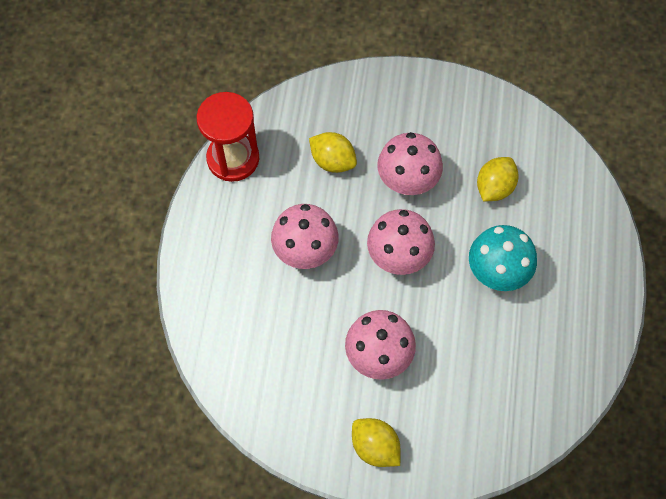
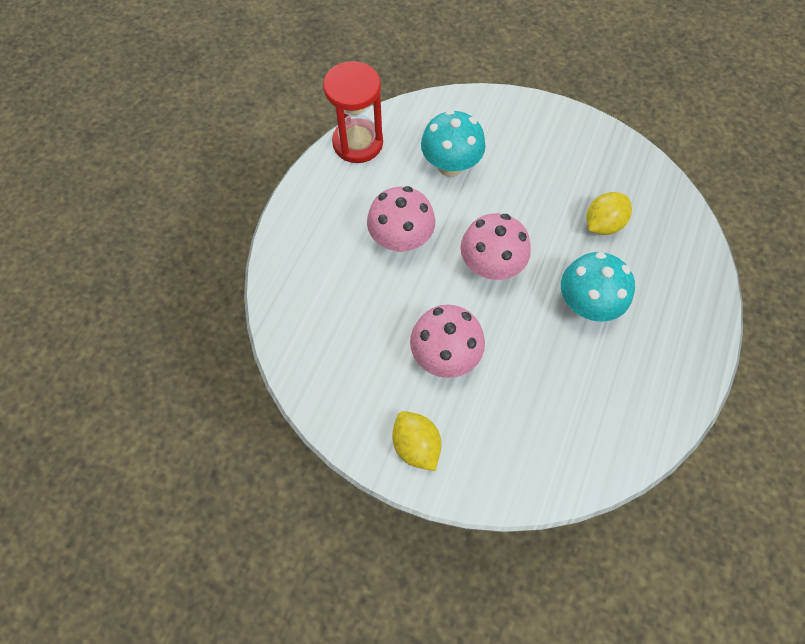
camera: 15 degrees right, 0 degrees up
(333, 161) = (450, 165): yellow lemon -> turquoise mushroom
(407, 181) = (517, 199): pink mushroom -> none

